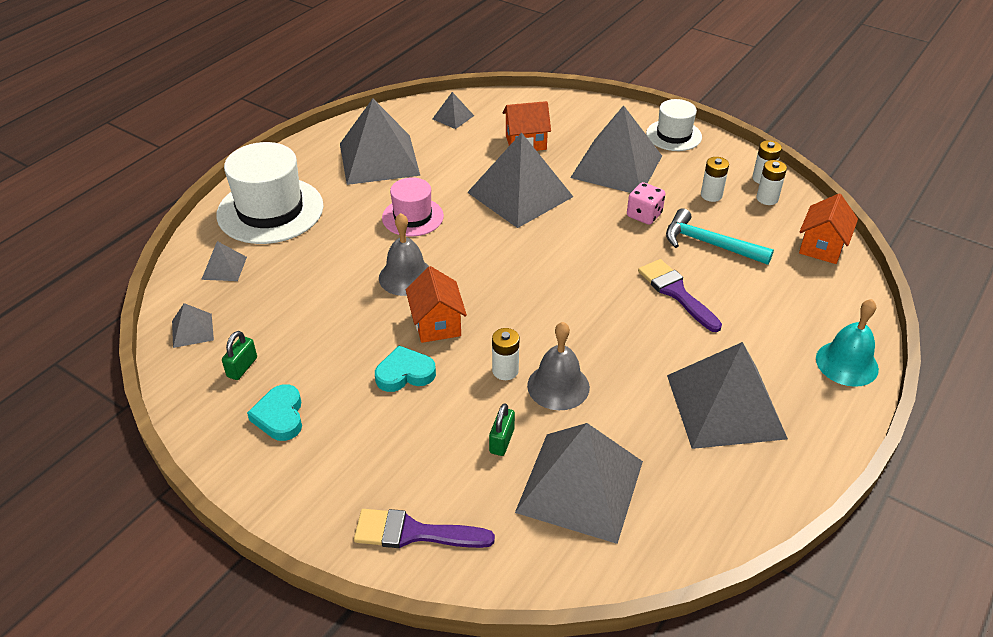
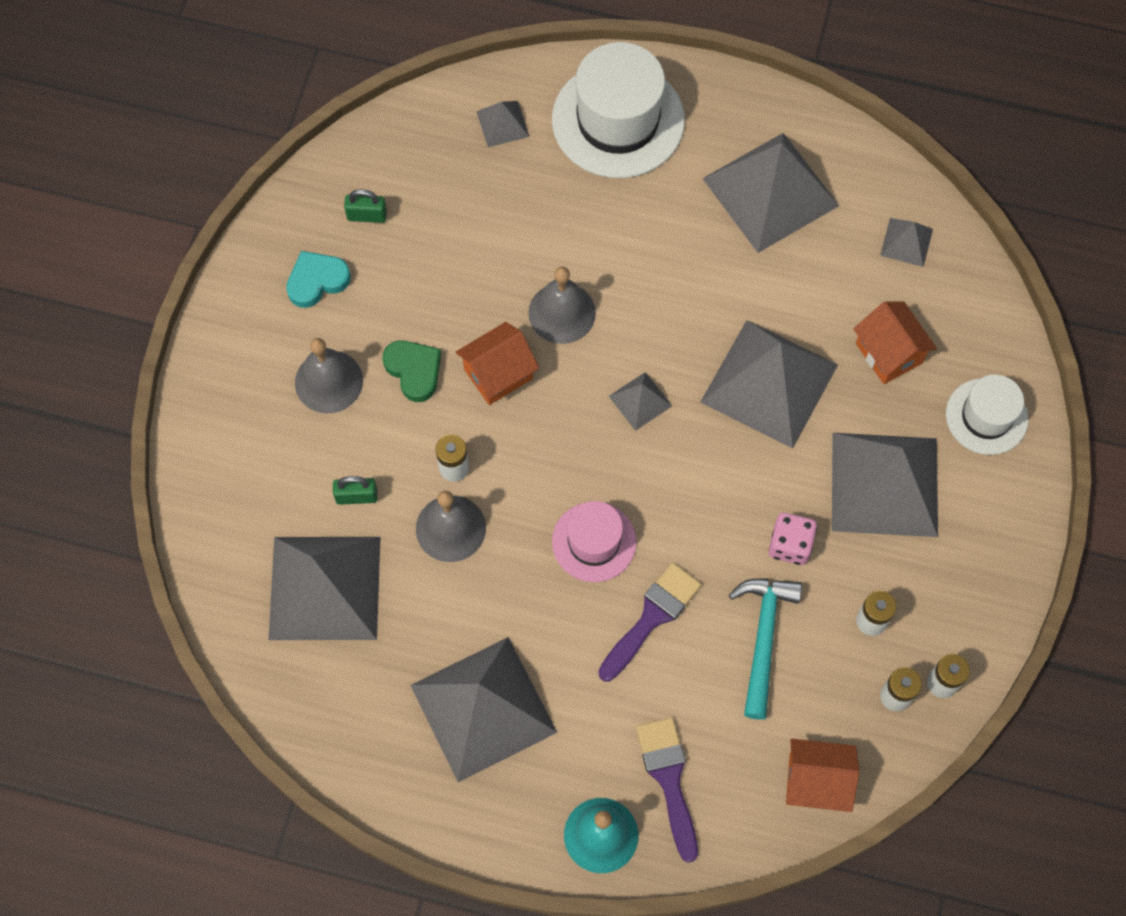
camera: 70 degrees right, 25 degrees up
(192, 330) = (400, 143): grey pyramid -> grey pyramid (640, 401)
(382, 432) = (329, 381): none -> grey bell
(405, 373) = (414, 371): turquoise heart -> green heart
(412, 217) = (671, 277): pink hat -> pink hat (594, 542)
(414, 533) = (223, 457): purple brush -> purple brush (669, 780)
(673, 135) = (997, 541): white hat -> white hat (986, 416)

